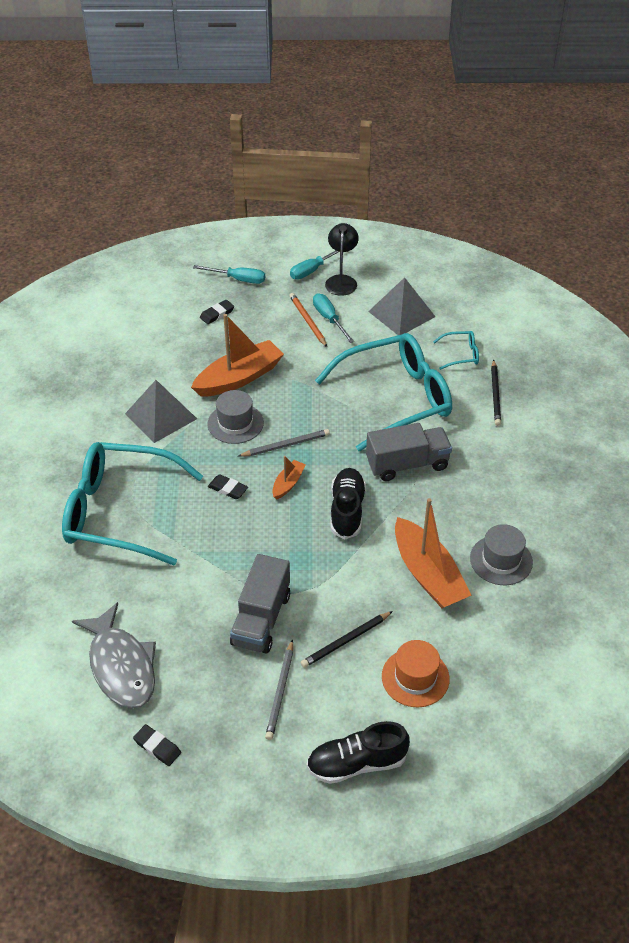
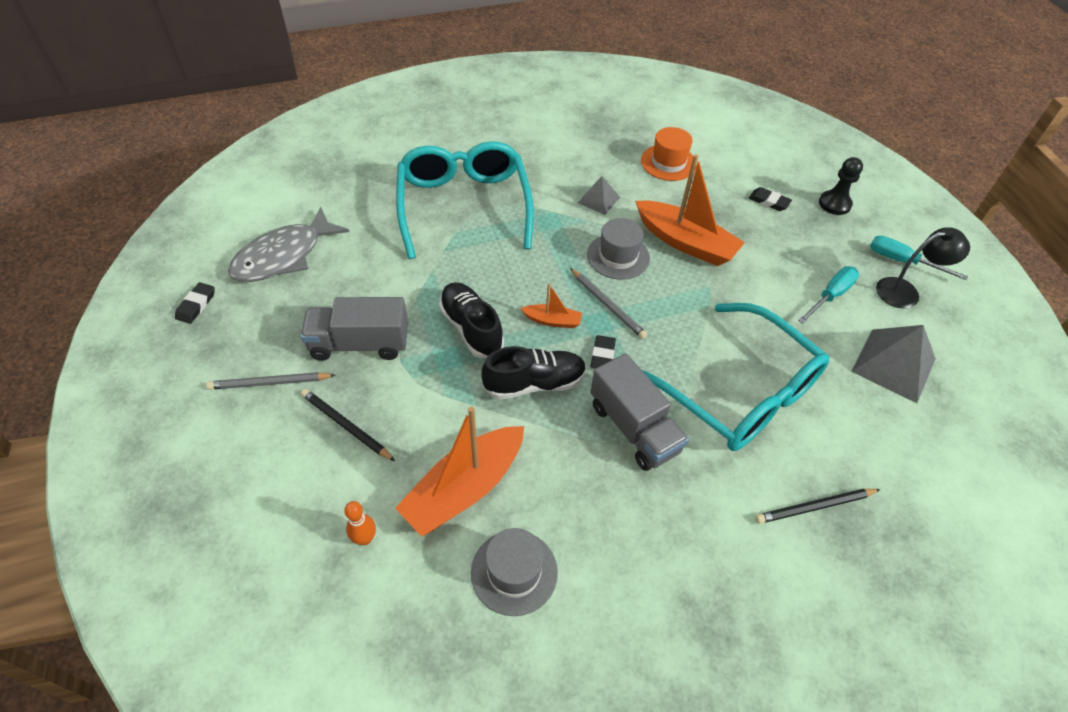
camera: 70 degrees right, 5 degrees up
(161, 416) = (598, 200): grey pyramid -> grey pyramid, size x0.57
(228, 489) = (524, 274): black eraser -> black eraser (602, 355)
(238, 279) = (834, 204): turquoise screwdriver -> black pawn
(307, 321) = (813, 277): orange pencil -> none
(356, 763) = (183, 473): black shoe -> black shoe (471, 328)
(415, 677) = (306, 508): orange hat -> orange hat (668, 163)
(452, 642) = (365, 538): none -> orange bowling pin
(461, 354) = (865, 448): turquoise glasses -> none

